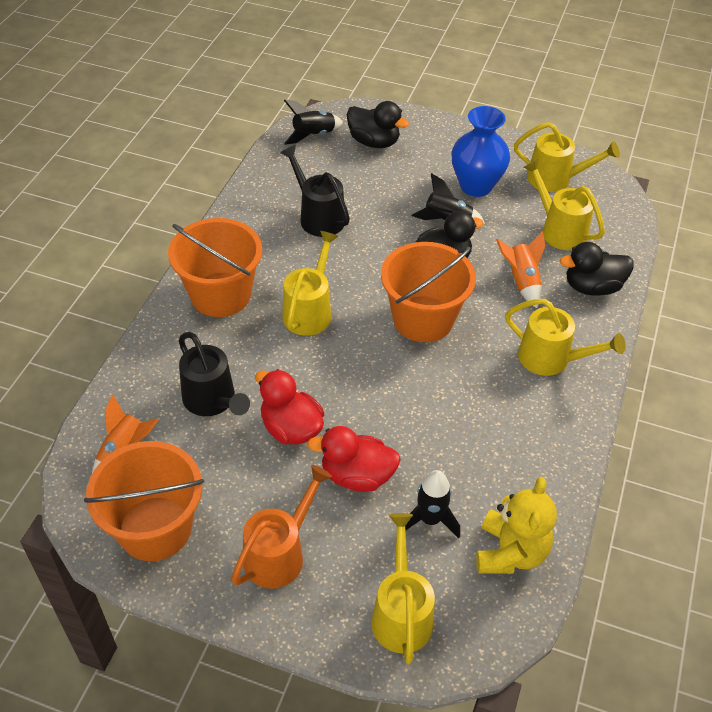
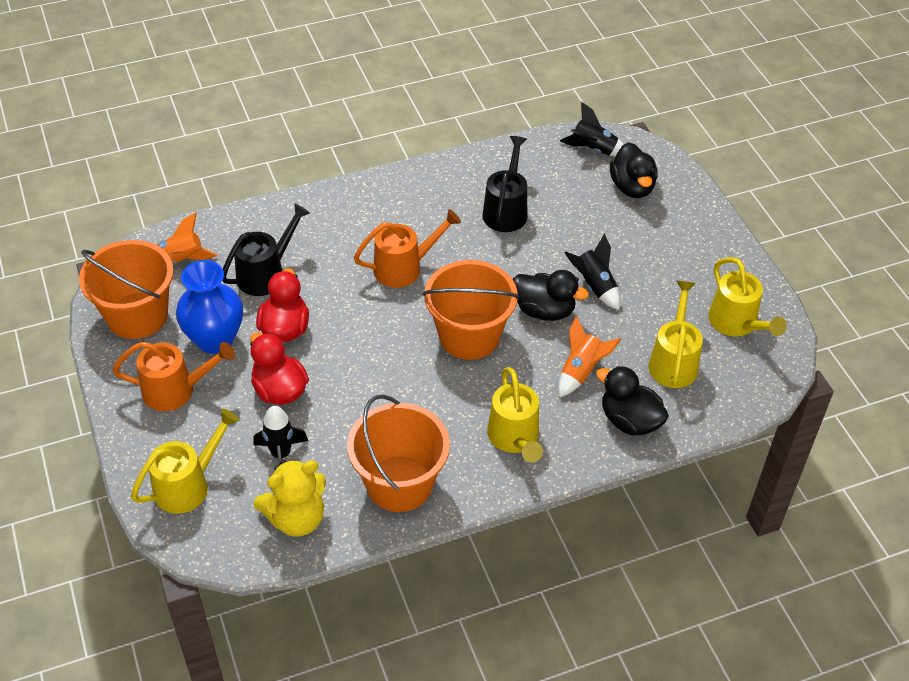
camera: 50 degrees right, 0 degrees up
(213, 401) = (266, 273): black watering can -> black watering can turned 150 degrees counterclockwise
(220, 295) = (365, 212): orange bucket -> orange bucket (399, 483)
(309, 310) = (405, 267): yellow watering can -> orange watering can
(476, 186) = (660, 278): blue vase -> blue vase (215, 340)

